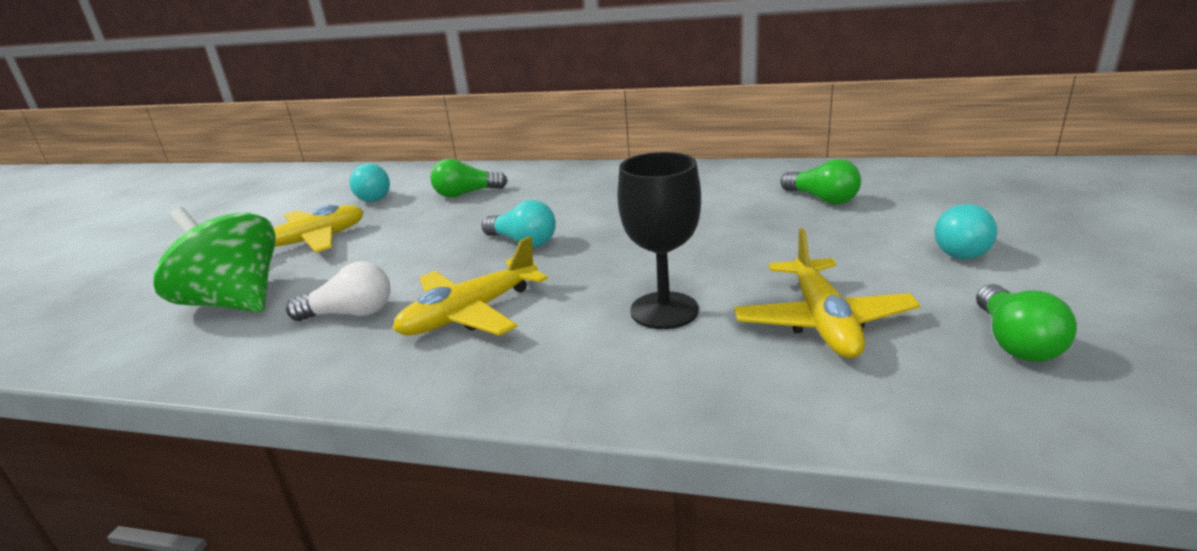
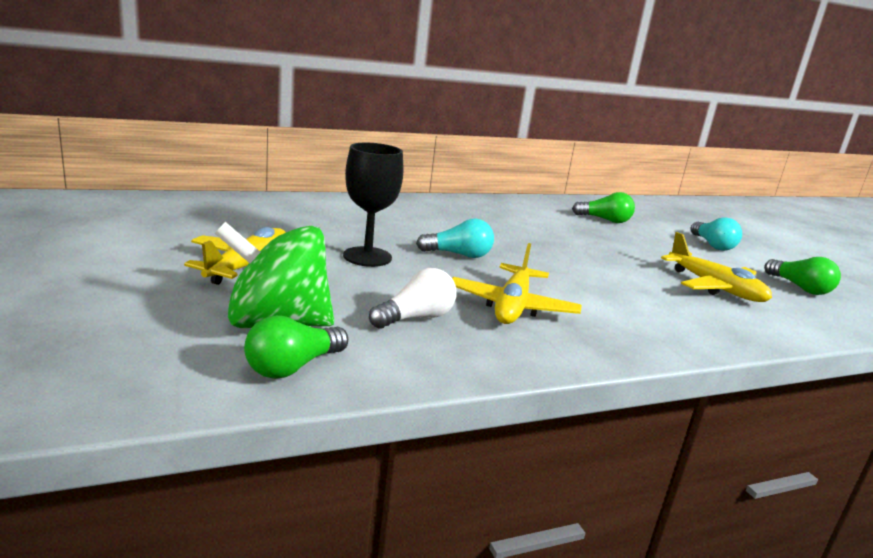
camera: 40 degrees left, 5 degrees down
(372, 197) = (238, 223): turquoise light bulb -> none
(466, 194) = (336, 220): green light bulb -> green light bulb (293, 367)
(664, 310) = (630, 290): black goblet -> black goblet (367, 257)

